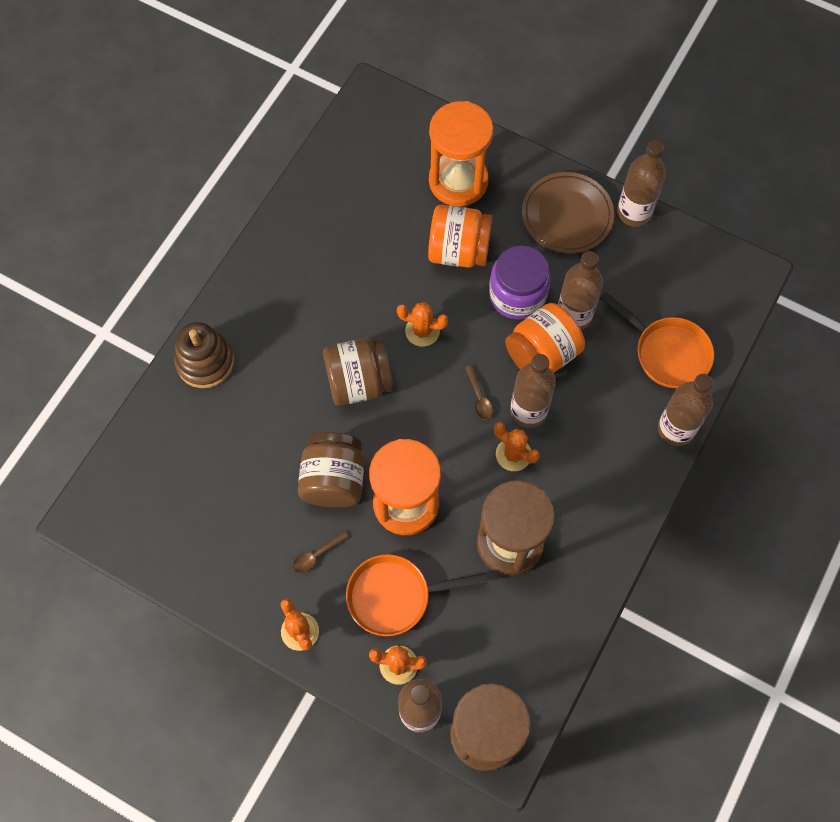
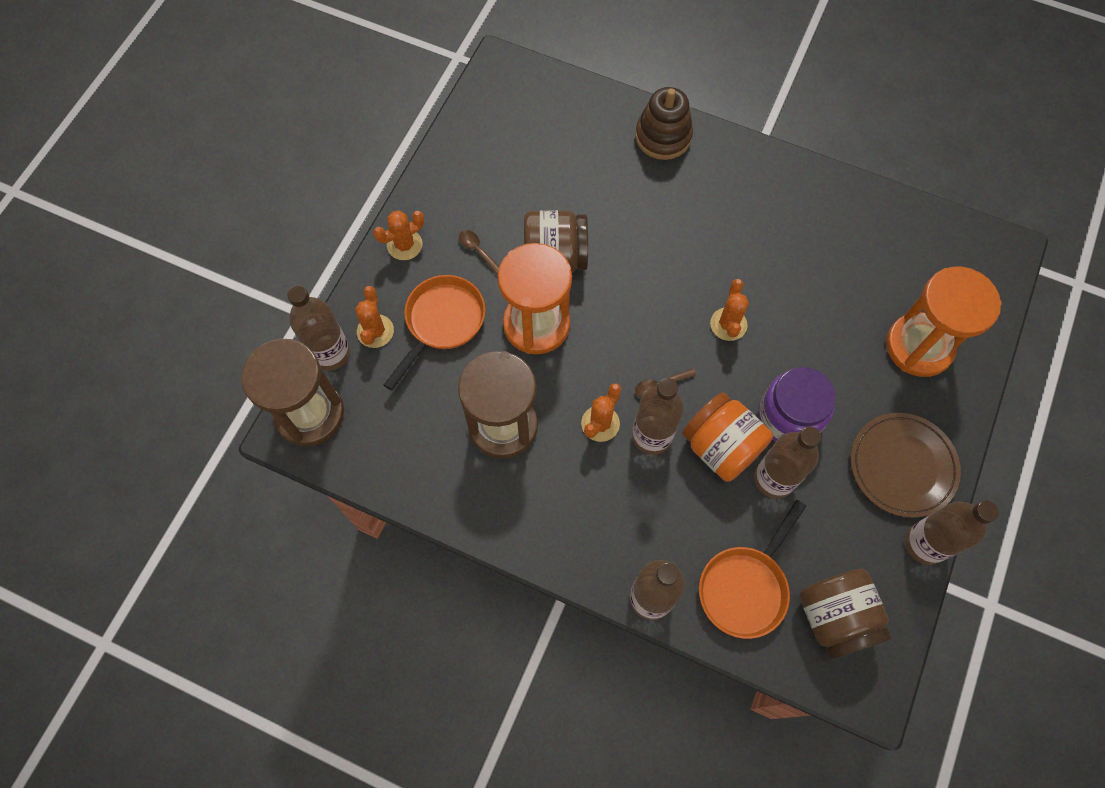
camera: 85 degrees right, 0 degrees up
(358, 382) = (661, 270): brown jar -> brown jar (835, 617)
(395, 596) = (442, 322): orange pan -> orange pan turned 45 degrees clockwise
(458, 251) = (831, 353): orange jar -> none

